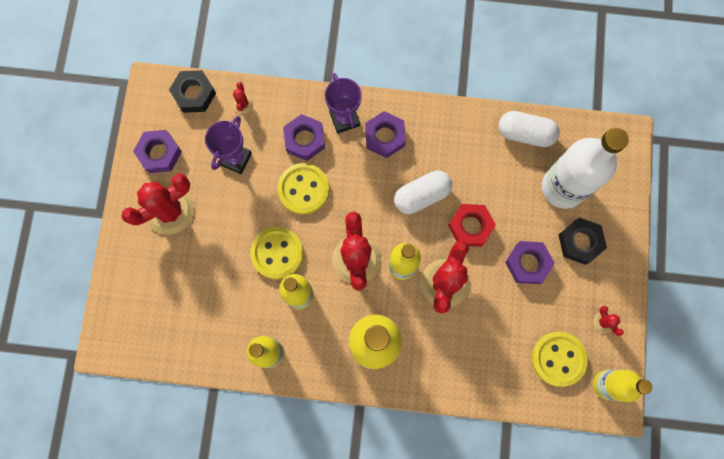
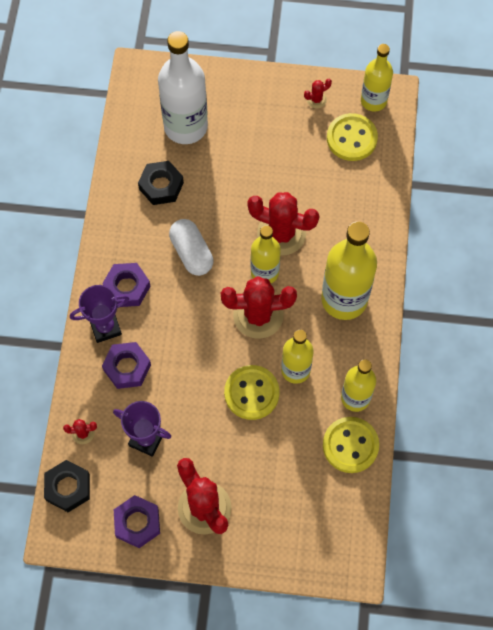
camera: 90 degrees left, 10 degrees down
(303, 189) = (182, 368): yellow button -> yellow button (350, 445)
(470, 226) = (224, 209): red nut -> none
(525, 133) = (129, 157): white capsule -> none
(528, 263) = (261, 160): purple nut -> none
(580, 242) = (240, 115): black nut -> black nut (161, 186)

